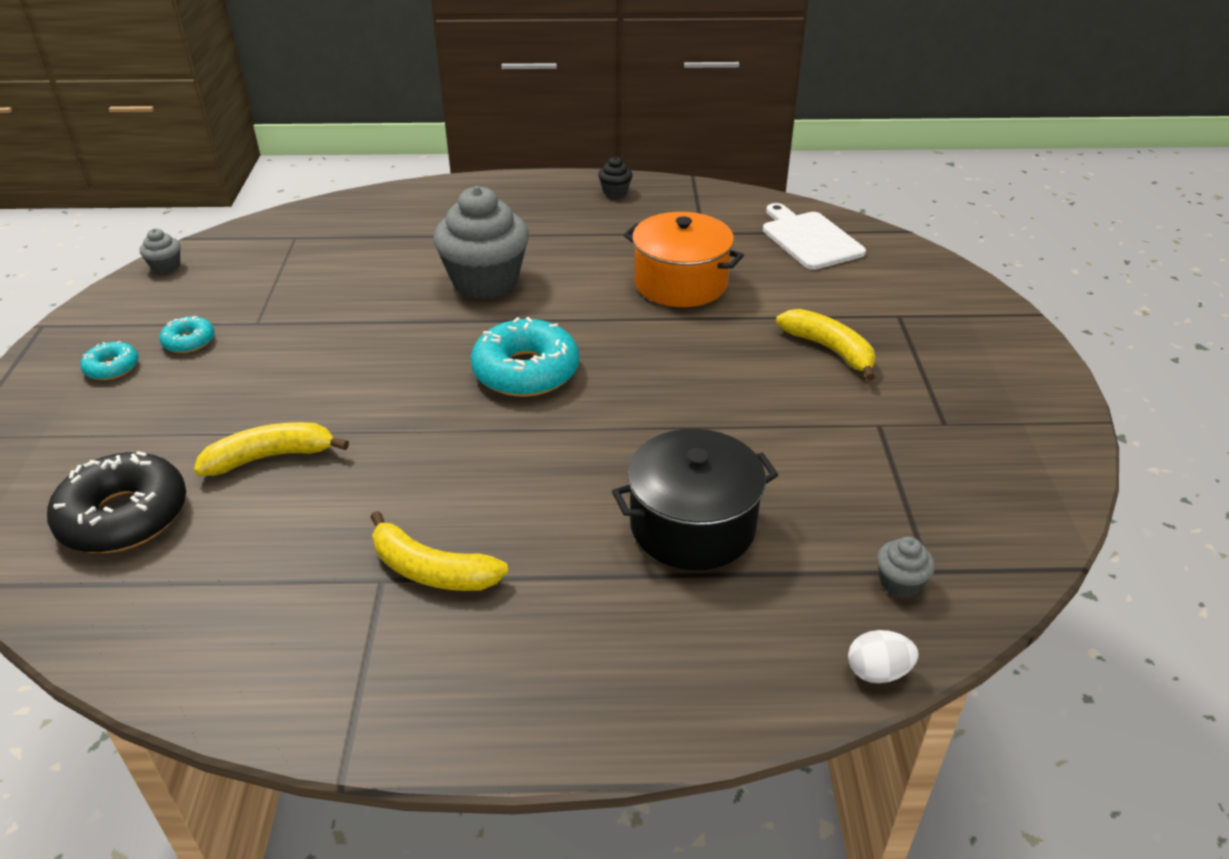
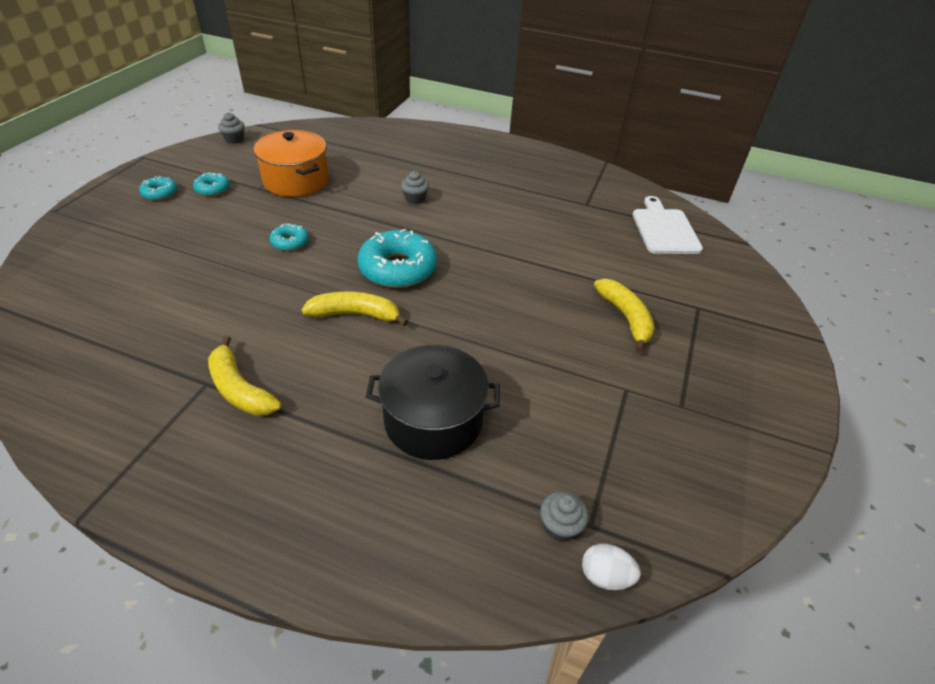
camera: 20 degrees right, 5 degrees up
(124, 516) = (96, 288): black donut -> none
(270, 457) = (202, 277): yellow banana -> yellow banana (355, 314)
(358, 379) = (290, 242): none -> turquoise donut
(485, 281) = (415, 199): grey cupcake -> grey cupcake, size x0.42
(615, 192) = (543, 160): black cupcake -> none
(680, 283) = (546, 236): orange pot -> orange pot (296, 180)
(877, 672) = (493, 595): white egg -> white egg (605, 576)

